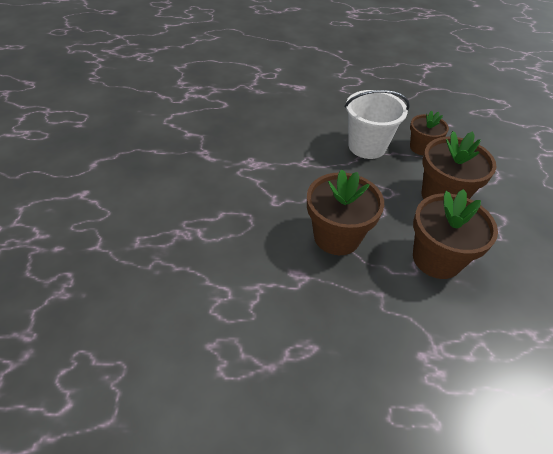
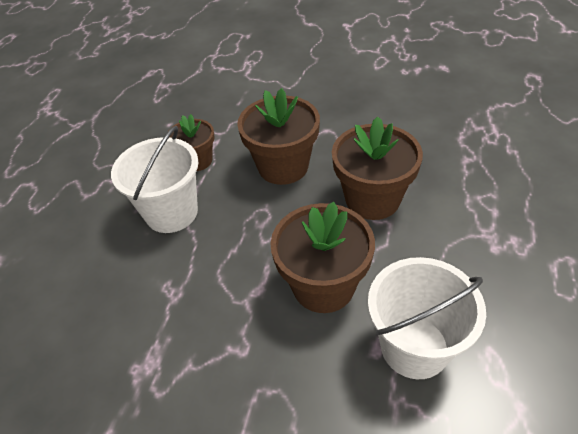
camera: 70 degrees left, 0 degrees up
(303, 296) = (414, 347): none -> white bucket

